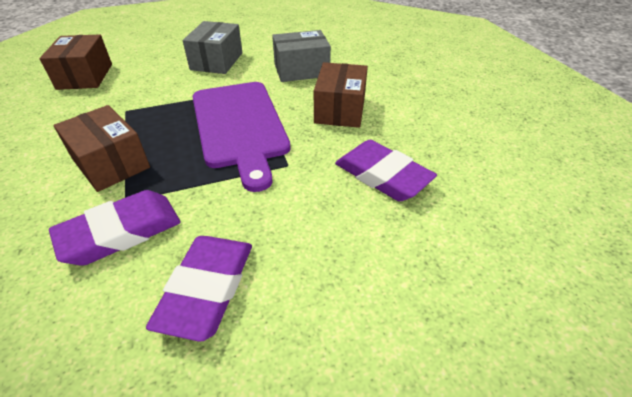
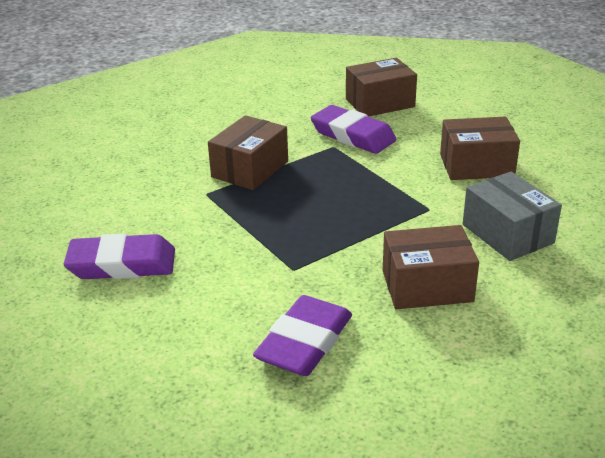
camera: 75 degrees right, 10 degrees down
(121, 232) = (169, 205): purple eraser -> purple eraser (352, 135)
(217, 61) = (476, 165): grey box -> brown box
(240, 126) = (346, 220): purple cutting board -> none

